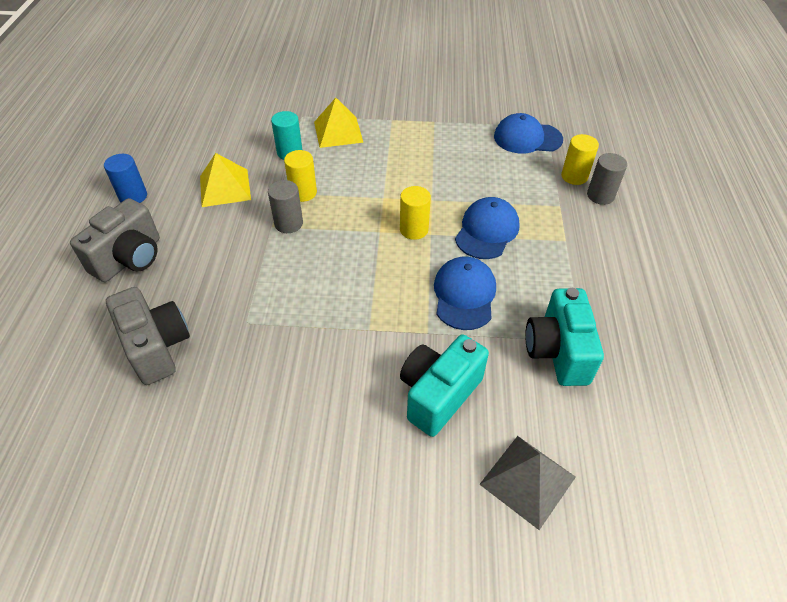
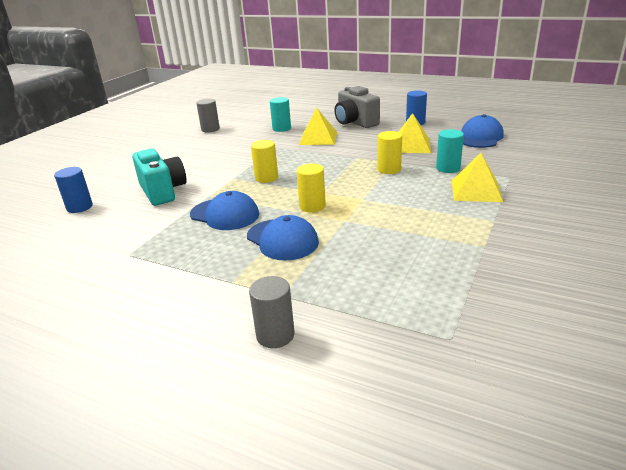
camera: 115 degrees right, 20 degrees down
(156, 347) = (281, 128): grey camera -> turquoise cylinder
(203, 284) = (318, 138): none -> yellow pyramid
(288, 223) = (355, 162): grey cylinder -> grey cylinder (210, 129)
(527, 138) = (426, 310): blue cap -> blue cap (480, 137)
(527, 480) = (79, 207): grey pyramid -> blue cylinder
(558, 351) = (134, 240): turquoise camera -> none
(574, 176) = (324, 325): yellow cylinder -> yellow cylinder (266, 178)

